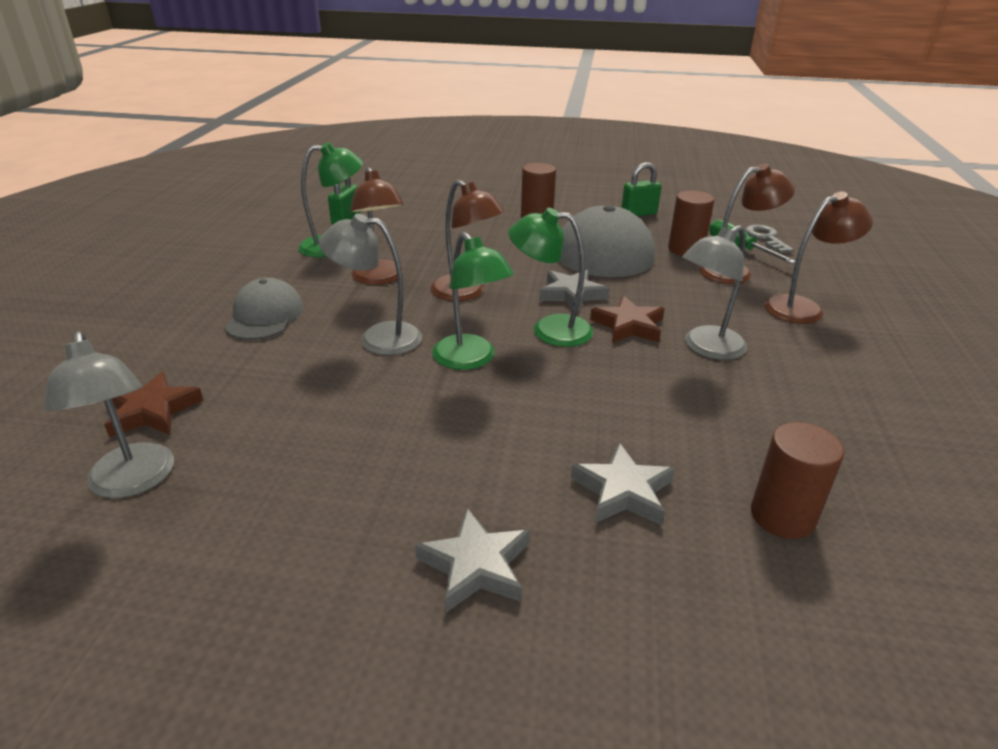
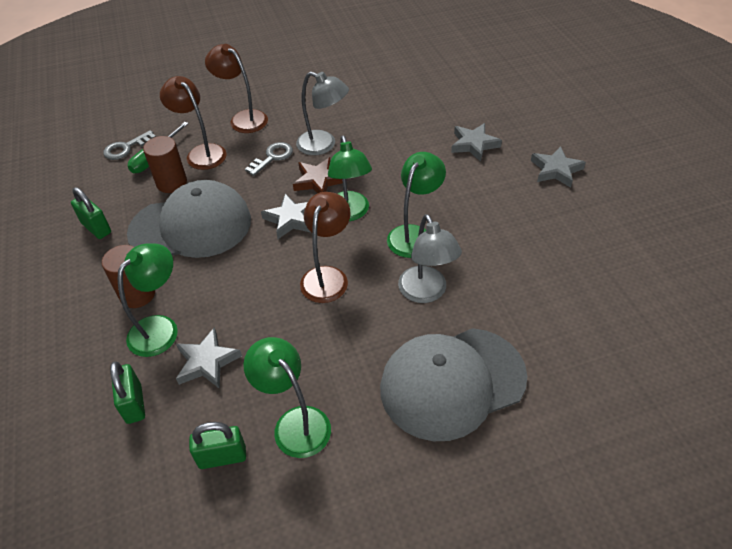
camera: 115 degrees left, 15 degrees up
(133, 482) = (642, 314): grey lamp -> none
(153, 411) = (596, 356): brown star -> none
(265, 316) = (452, 382): grey cap -> grey cap, size x1.73
(380, 278) = (338, 343): brown lamp -> none
(429, 204) = (134, 404): none -> green padlock
(433, 229) = (207, 362): none -> grey star
(490, 220) = (160, 328): none -> green lamp
(699, 308) = (272, 157): none -> grey key
(782, 516) = (448, 102): brown cylinder -> none

